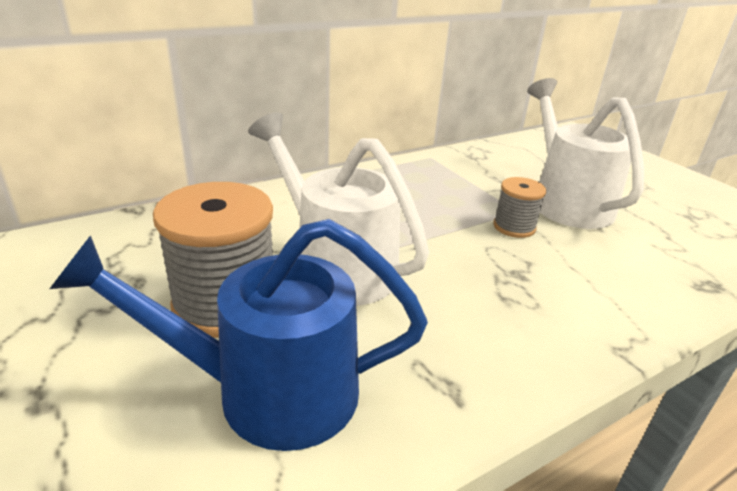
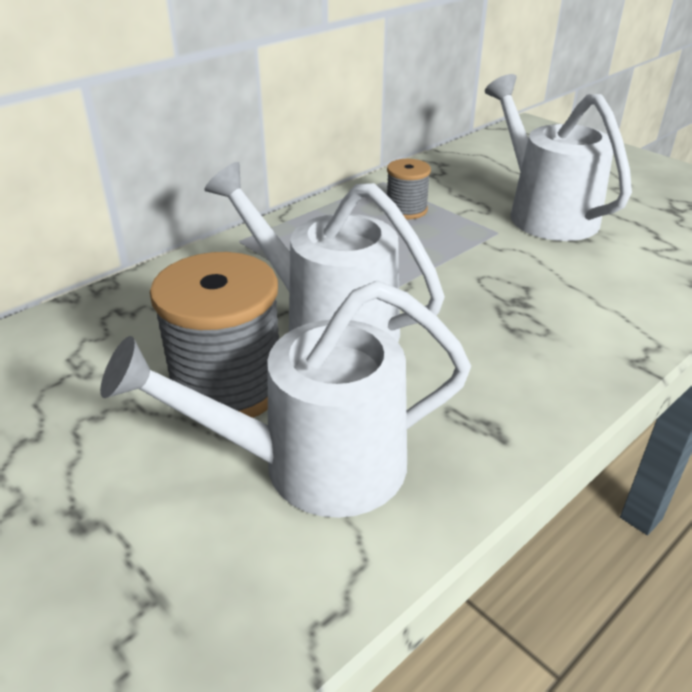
camera: 10 degrees left, 5 degrees up
(265, 392) = (312, 466): blue watering can -> white watering can
(514, 227) = (500, 250): grey spool -> grey spool (406, 210)

